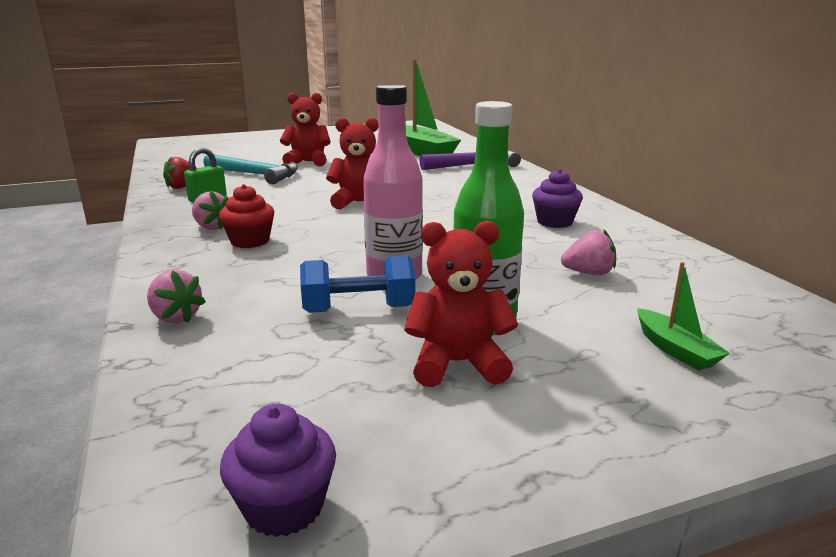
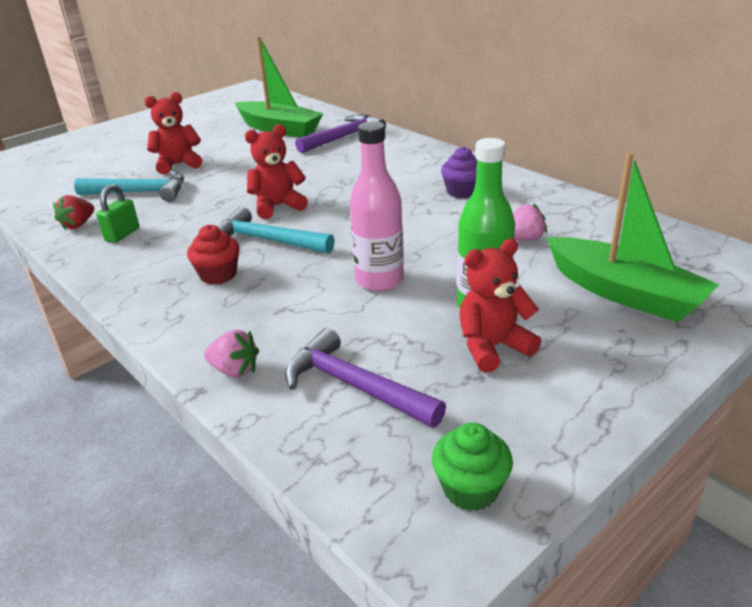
camera: 20 degrees left, 10 degrees up
(211, 227) = (163, 267): pink strawberry -> none
(270, 361) = (354, 386): none -> purple hammer
(284, 507) = (470, 489): purple cupcake -> green cupcake
(321, 225) = (267, 240): none -> turquoise hammer
(359, 309) = (379, 320): blue dumbbell -> none
(675, 349) = (624, 293): green boat -> green boat, size x2.16

